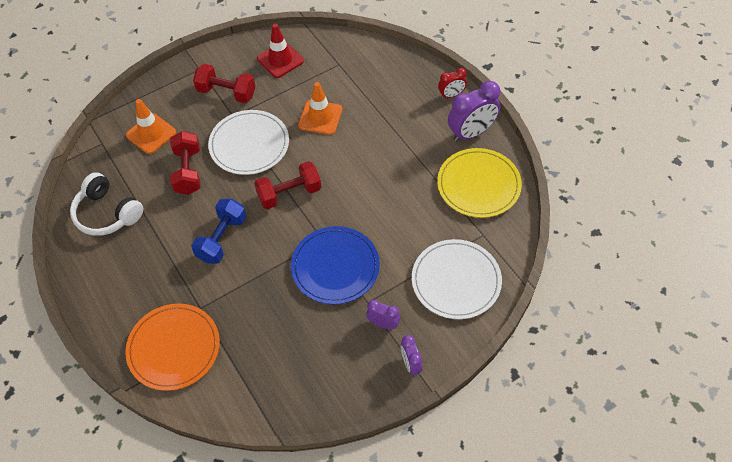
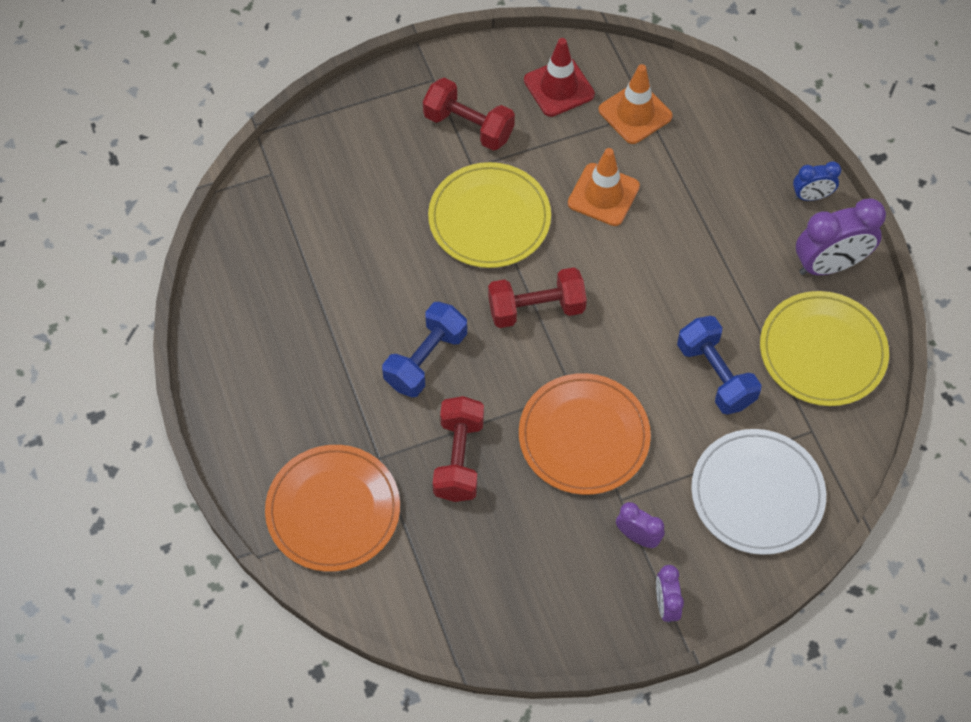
camera: 10 degrees right, 5 degrees up
(107, 213) = (265, 287): white headphones -> none
(151, 134) = (346, 172): orange traffic cone -> orange traffic cone (635, 113)
(188, 171) = (392, 243): red dumbbell -> red dumbbell (459, 458)
(249, 144) = (489, 218): white plate -> yellow plate
(335, 267) = (584, 436): blue plate -> orange plate
(413, 212) = (715, 375): none -> blue dumbbell
(451, 95) = (811, 196): red clock -> blue clock

